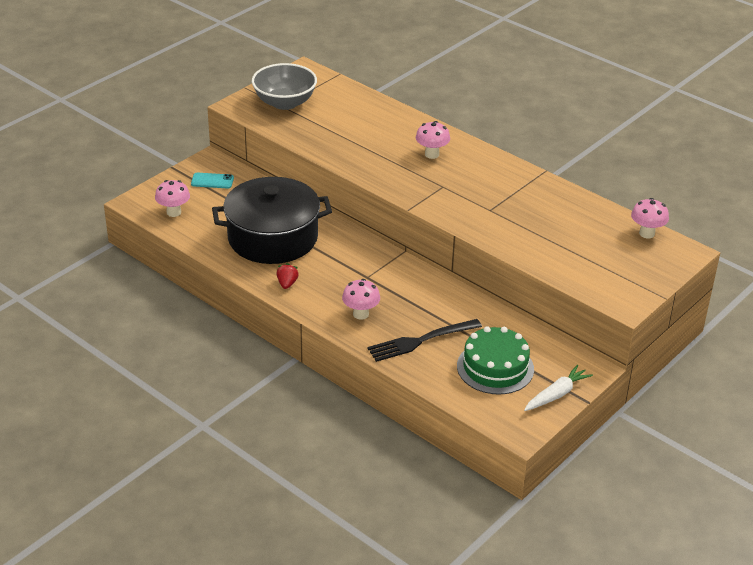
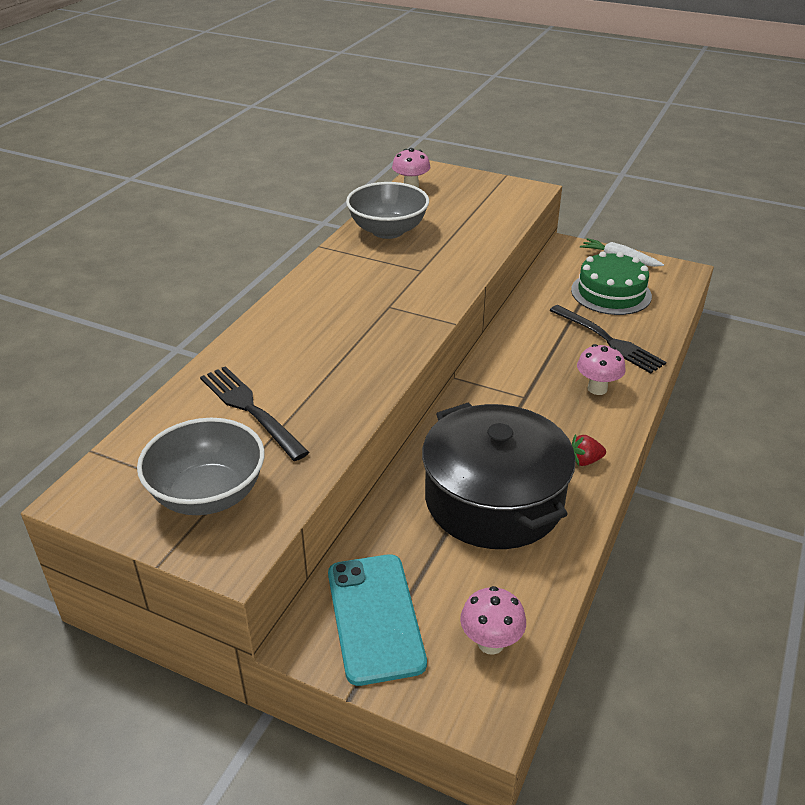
camera: 105 degrees left, 0 degrees up
(212, 181) = (375, 617): turquoise phone -> turquoise phone, size x1.94
(349, 121) = (250, 409): none -> black fork
(432, 154) = (317, 324): pink mushroom -> none
(562, 206) = (388, 231): none -> grey bowl

